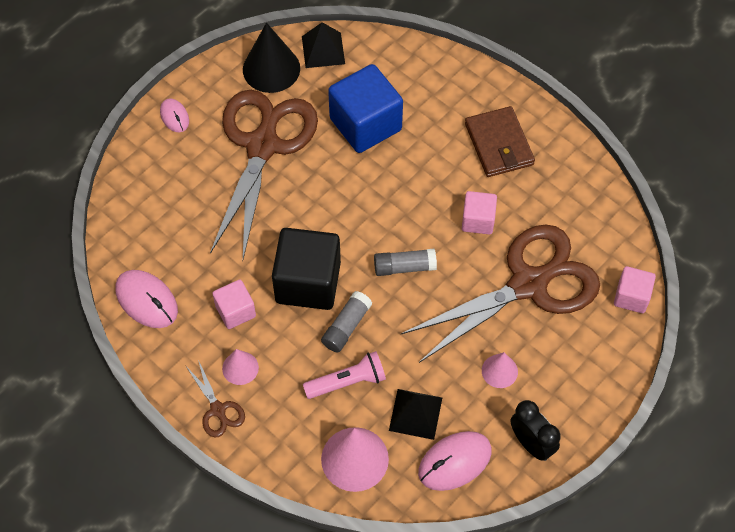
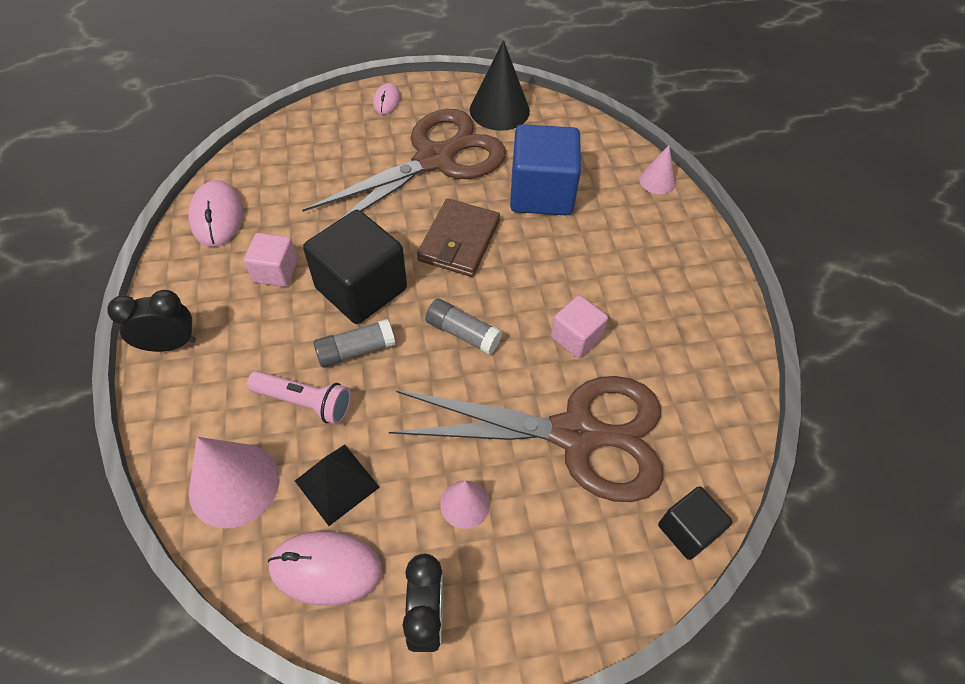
camera: 35 degrees right, 5 degrees down
(218, 410) = (170, 344): brown scissors -> black clock
(240, 368) = (227, 321): pink cone -> pink cone (657, 181)
(323, 50) = (557, 120): black pyramid -> none
(499, 144) = (658, 283): brown wallet -> brown wallet (459, 241)
(631, 297) = (687, 530): pink cube -> black cube

